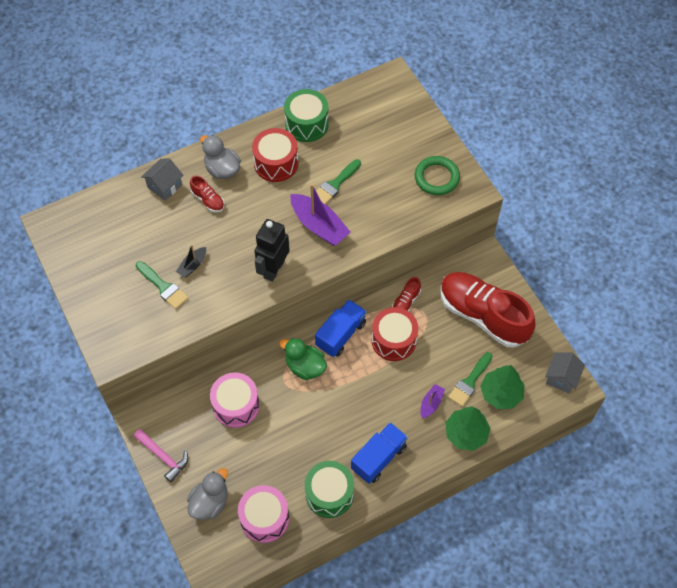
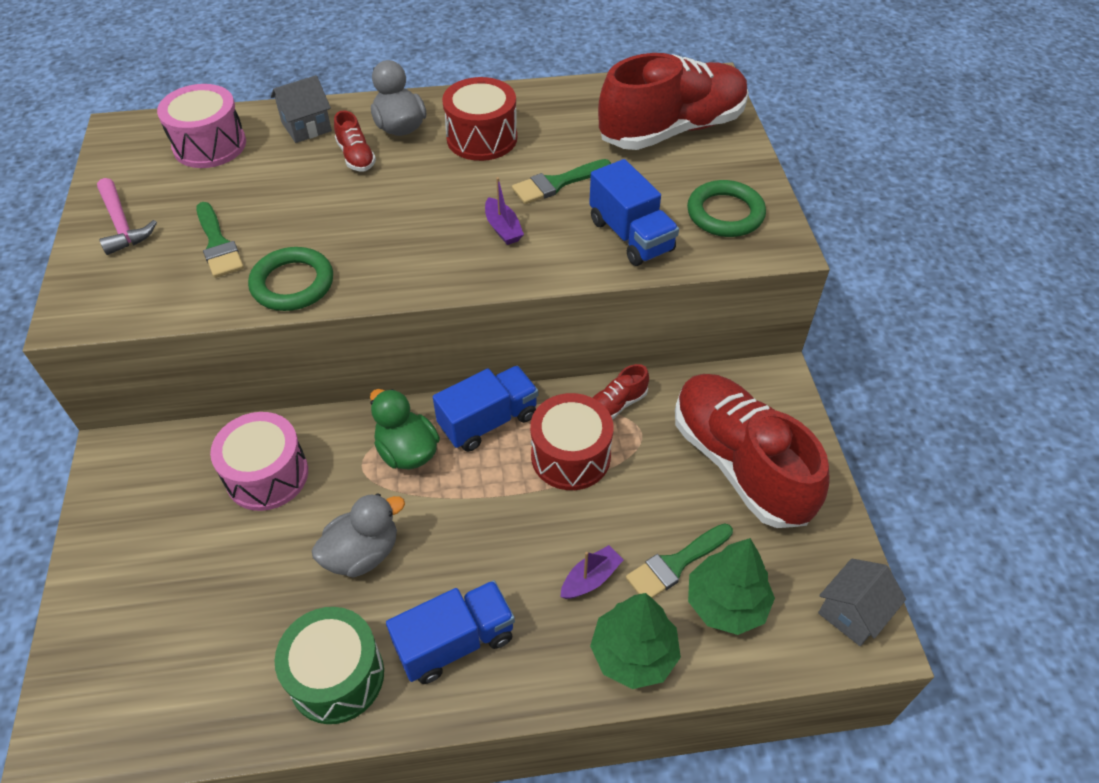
camera: 20 degrees right, 10 degrees down
(163, 456) = (109, 516): pink hammer -> pink hammer (122, 224)
(192, 265) = (279, 229): black boat -> none
(210, 502) = (132, 617): grey duck -> grey duck (362, 553)
(221, 299) = (292, 283): none -> green ring
(264, 518) = (203, 679): pink drum -> pink drum (209, 145)
(273, 269) = (399, 266): black robot -> none
(306, 124) = (553, 105): green drum -> none
(319, 226) = (503, 228): purple boat -> purple boat, size x0.53
(385, 123) = (672, 130): none -> red shoe
(391, 209) = (631, 236): none -> blue truck

